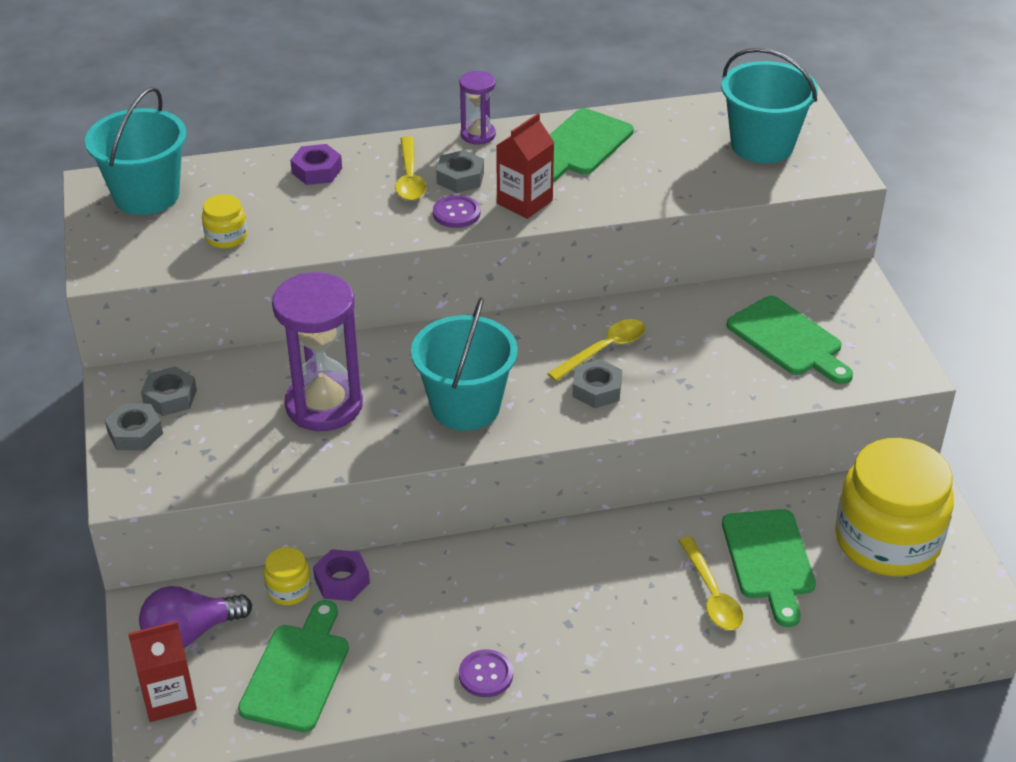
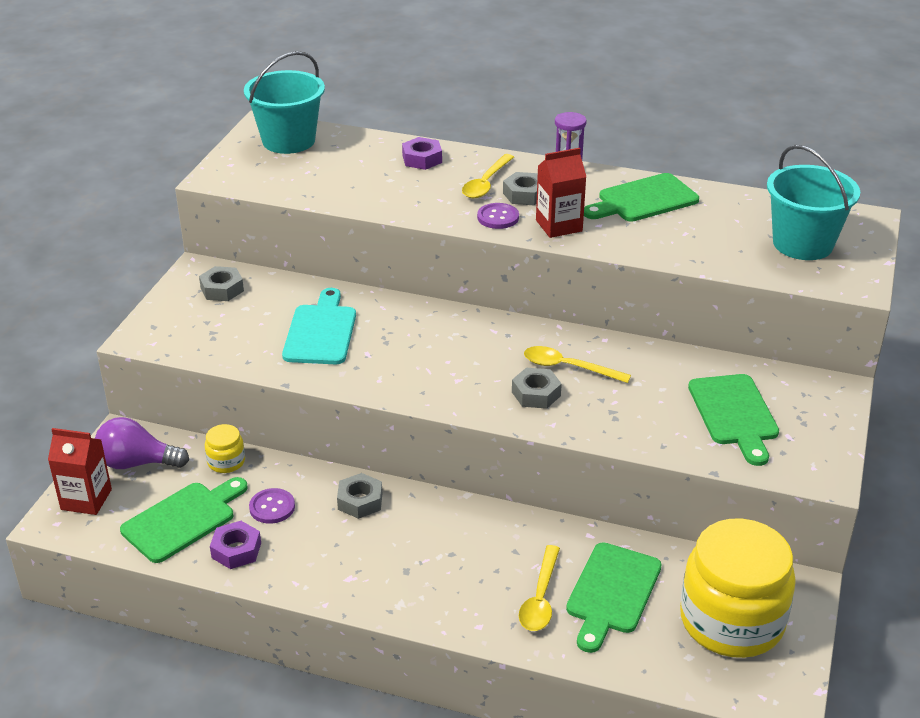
camera: 30 degrees right, 5 degrees down
(135, 433) = (178, 304): grey nut -> grey nut (360, 501)
(226, 237) = (316, 183): yellow jar -> none
(324, 405) = (321, 331): purple hourglass -> turquoise cutting board
(342, 581) = (267, 471): purple nut -> purple nut (236, 550)
(465, 406) = (422, 369): turquoise bucket -> none
(486, 675) = (312, 580): purple button -> purple button (272, 507)
(604, 350) = (568, 367): yellow spoon -> yellow spoon turned 150 degrees counterclockwise

